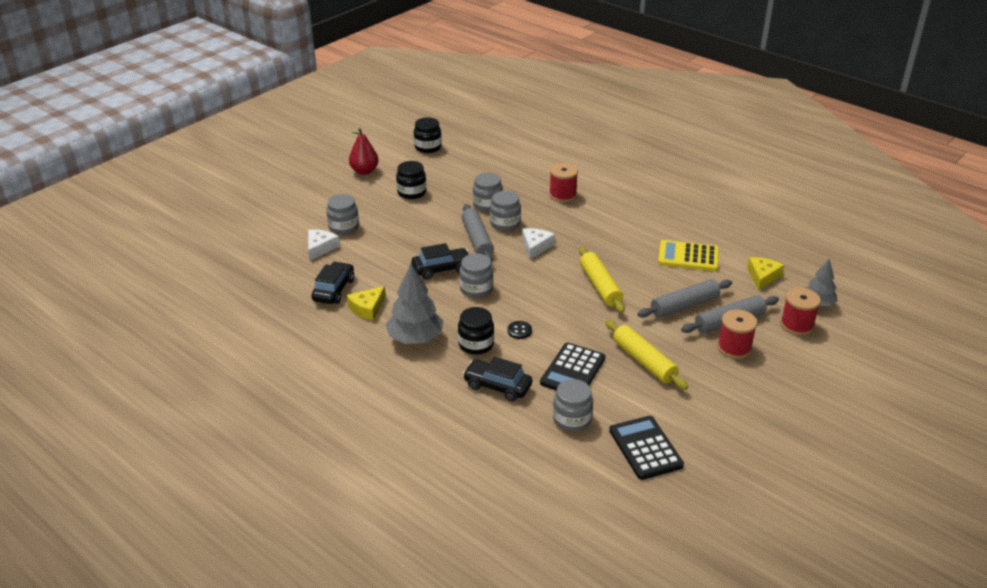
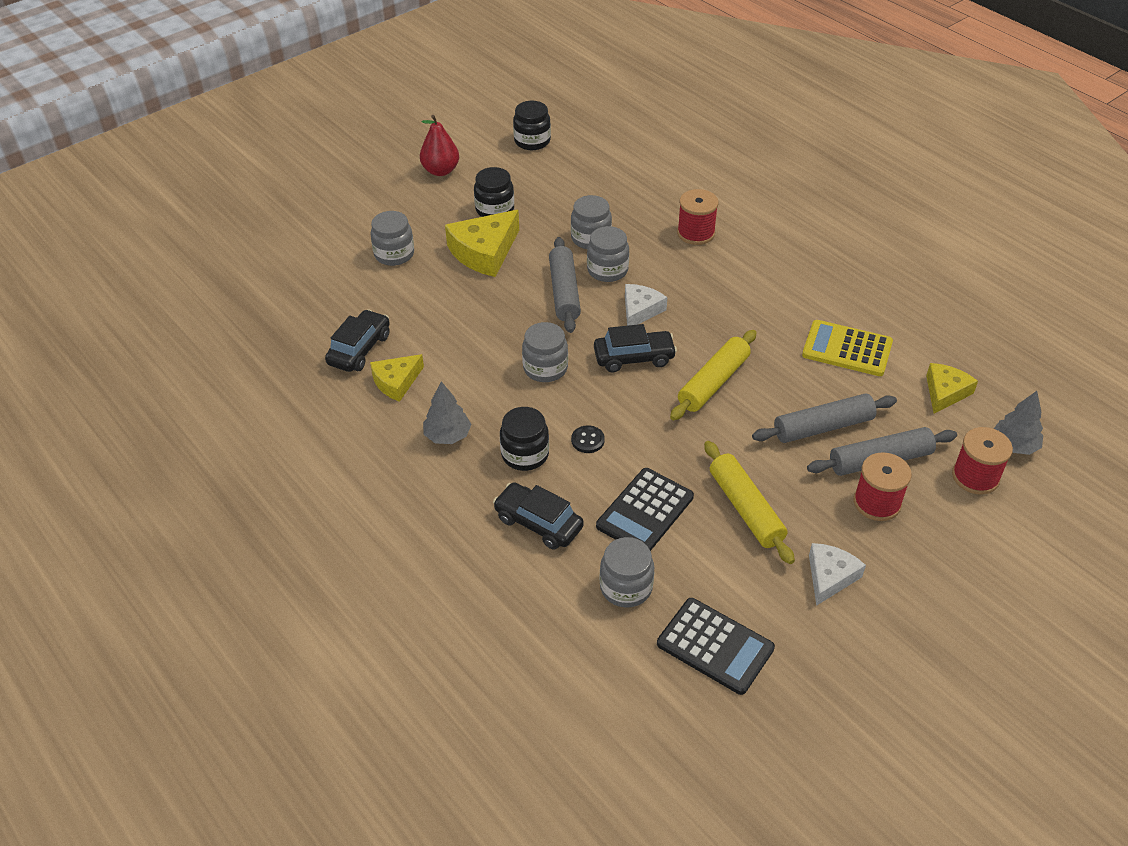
camera: 10 degrees right, 10 degrees up
(320, 248) = (357, 283): white cheese -> white cheese (830, 577)
(411, 220) = (484, 252): none -> yellow cheese
(415, 338) = (447, 436): grey tree -> grey tree, size x0.63
(441, 269) = (506, 332): black car -> black car (634, 358)
(600, 286) = (713, 382): yellow rolling pin -> yellow rolling pin turned 45 degrees clockwise
(645, 448) = (715, 646): black calculator -> black calculator turned 135 degrees clockwise

